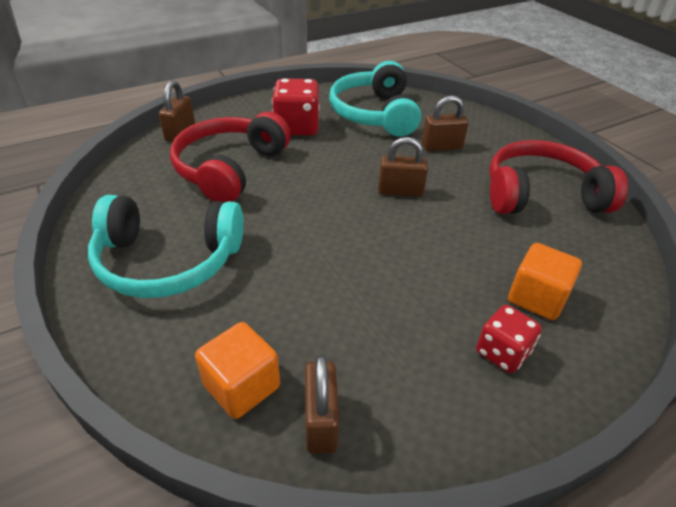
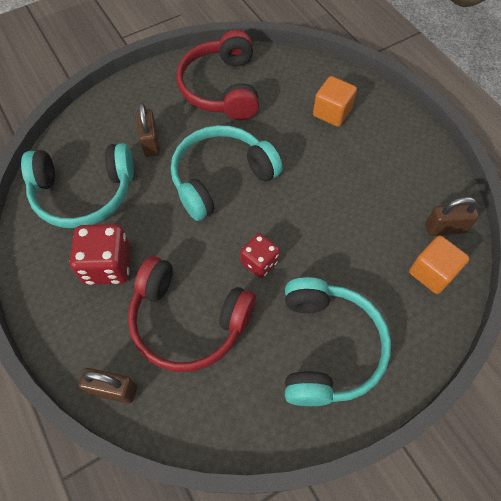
camera: 90 degrees left, 20 degrees up
(400, 191) = (221, 178): brown padlock -> turquoise headphones
(502, 352) = (379, 137): red dice -> red dice (259, 262)

